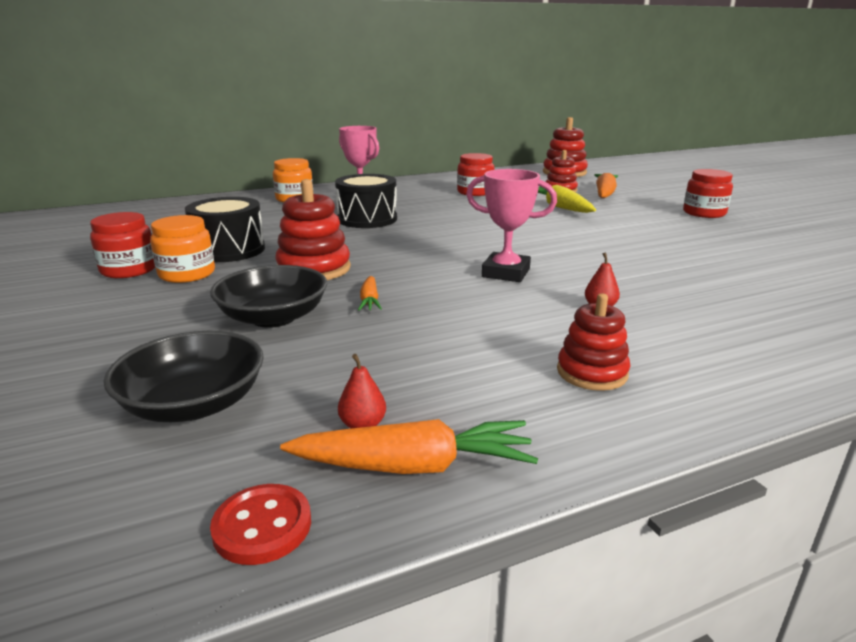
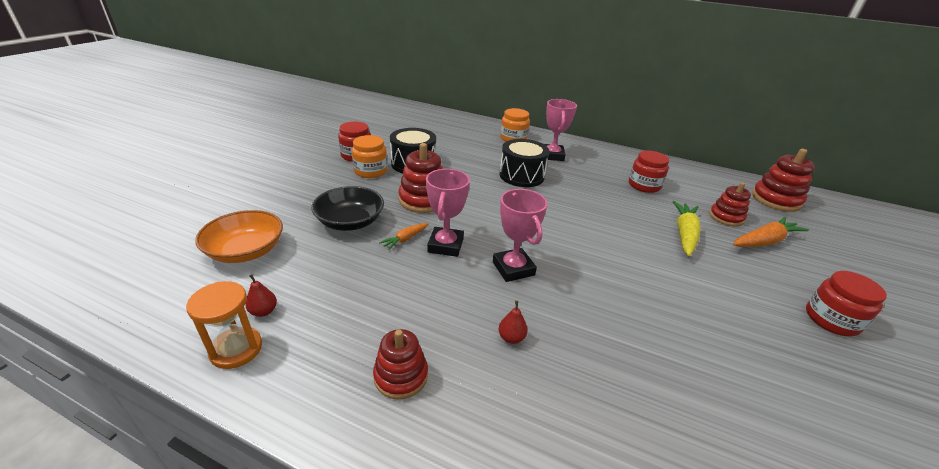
camera: 45 degrees right, 10 degrees up
(194, 404) = (246, 251): black bowl -> orange bowl
(262, 526) = (162, 327): red button -> none
(413, 466) = (236, 349): orange carrot -> orange hourglass
(418, 286) = (445, 245): none -> pink trophy

